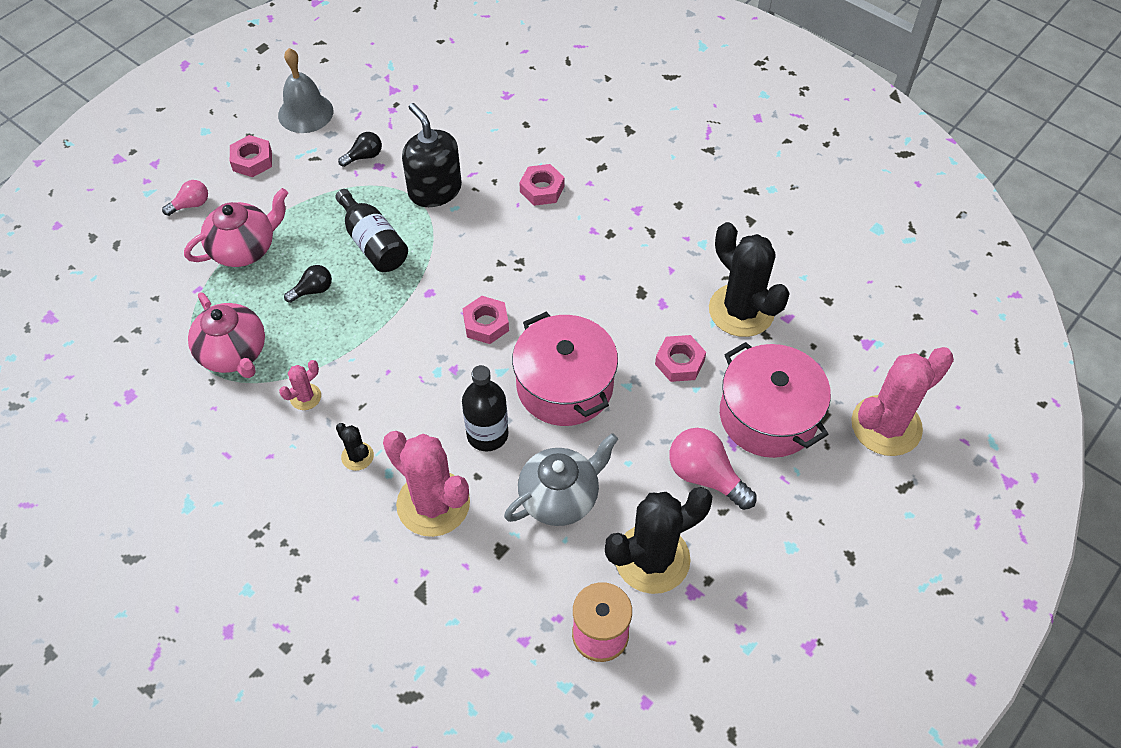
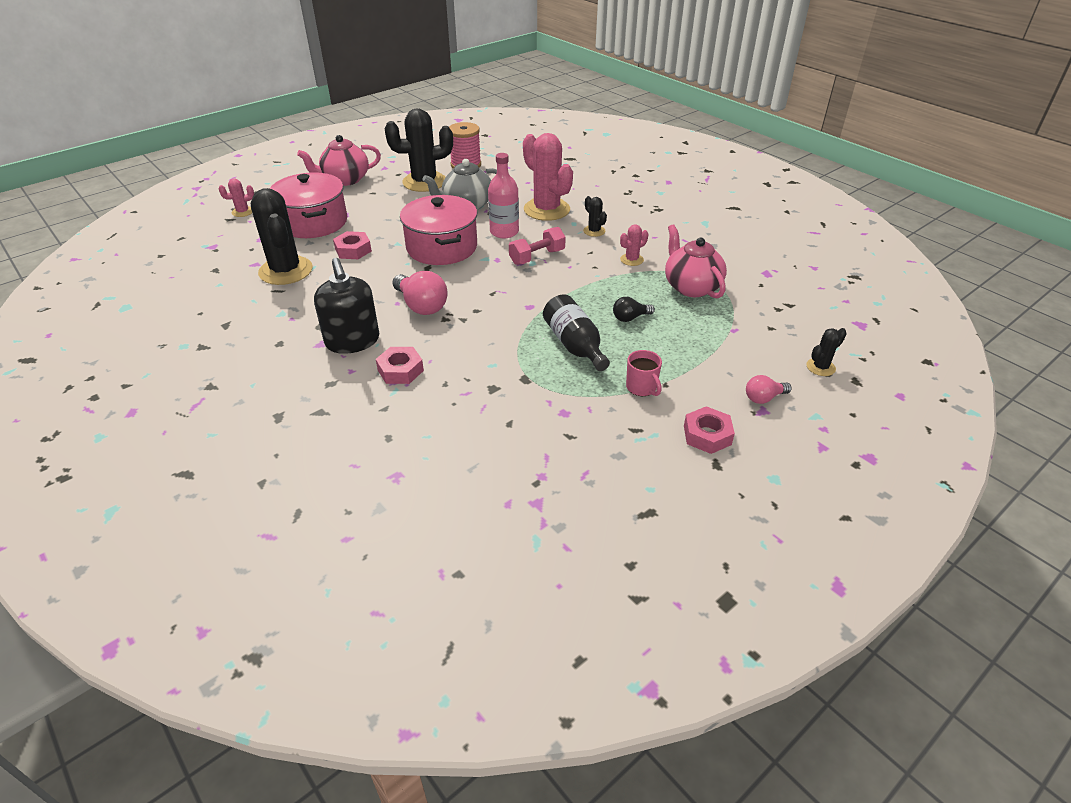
camera: 170 degrees left, 15 degrees down
(121, 249) = (820, 367): none -> black cactus
(244, 249) = (697, 354): pink teapot -> pink teapot (345, 180)
(305, 113) = (650, 485): grey bell -> none
(306, 201) = (642, 387): none -> pink mug
(364, 156) = (579, 424): black light bulb -> none
(432, 384) = (537, 257): none -> pink dumbbell
(435, 190) = (508, 382): black soap dispenser -> black soap dispenser (352, 341)
(486, 324) = (488, 283): pink nut -> none
(487, 434) = (504, 232): black bottle -> pink bottle
(705, 476) = (373, 204): pink light bulb -> pink light bulb (421, 306)
(886, 426) = (242, 212): pink cactus -> pink cactus, size x0.45

